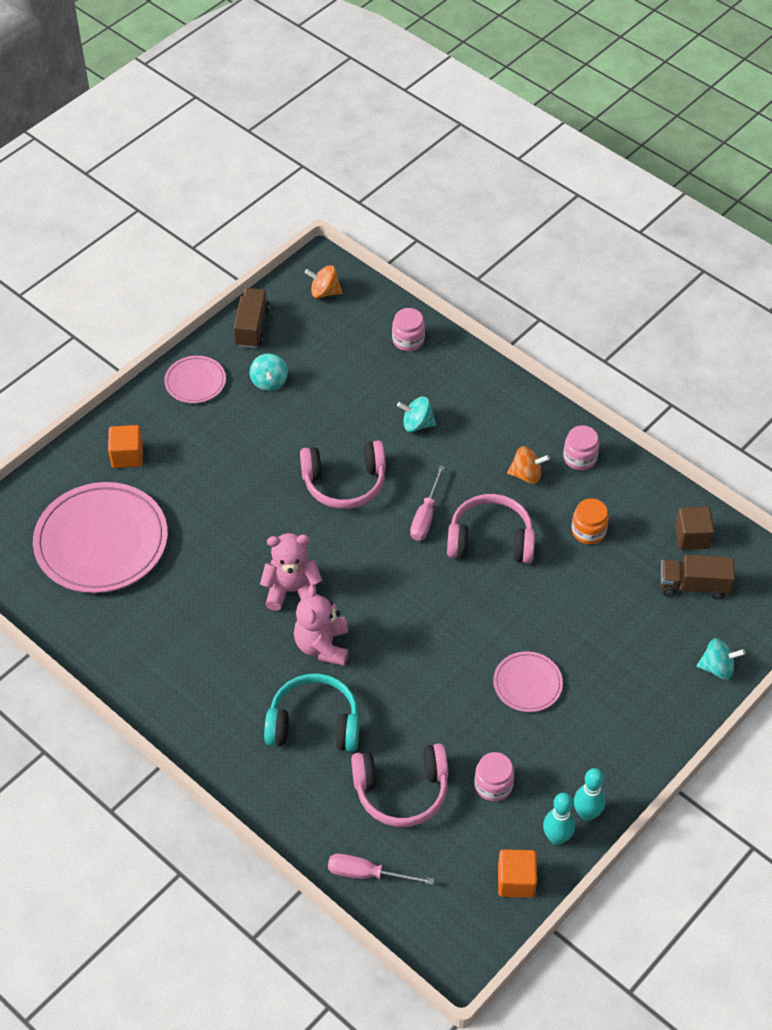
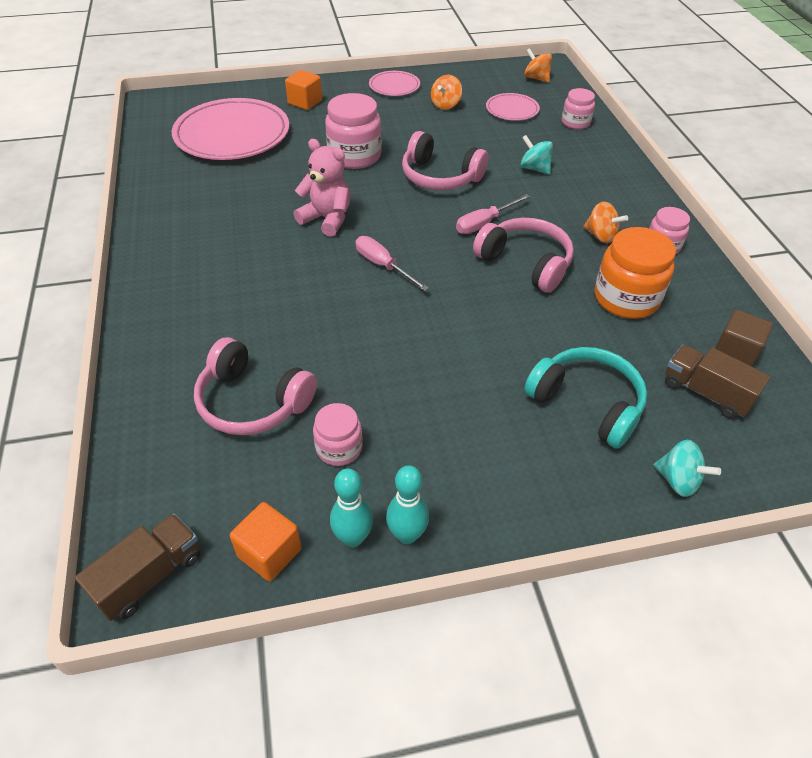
camera: 35 degrees right, 5 degrees down
(245, 501) = (354, 156): none -> pink jar
(252, 327) = (464, 76): brown truck -> brown truck (149, 576)
(269, 382) = (445, 105): turquoise spinning top -> orange spinning top
(314, 724) = (241, 311): turquoise headphones -> turquoise headphones (586, 404)
(322, 646) = (309, 263): pink teddy bear -> none
(367, 874) = (146, 451): pink screwdriver -> pink screwdriver (383, 266)
(527, 684) = (456, 383): pink plate -> pink plate (512, 110)
(588, 531) = (626, 298): orange jar -> orange jar, size x1.71

